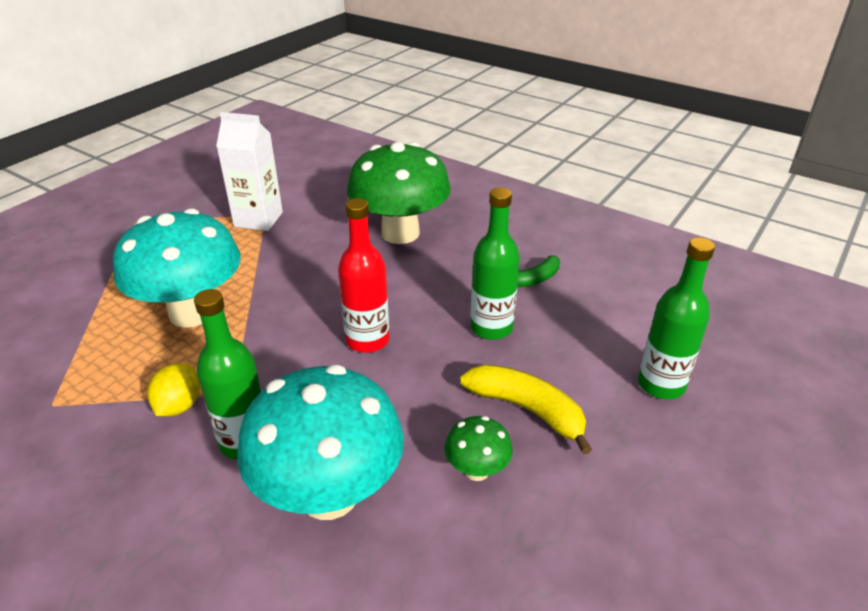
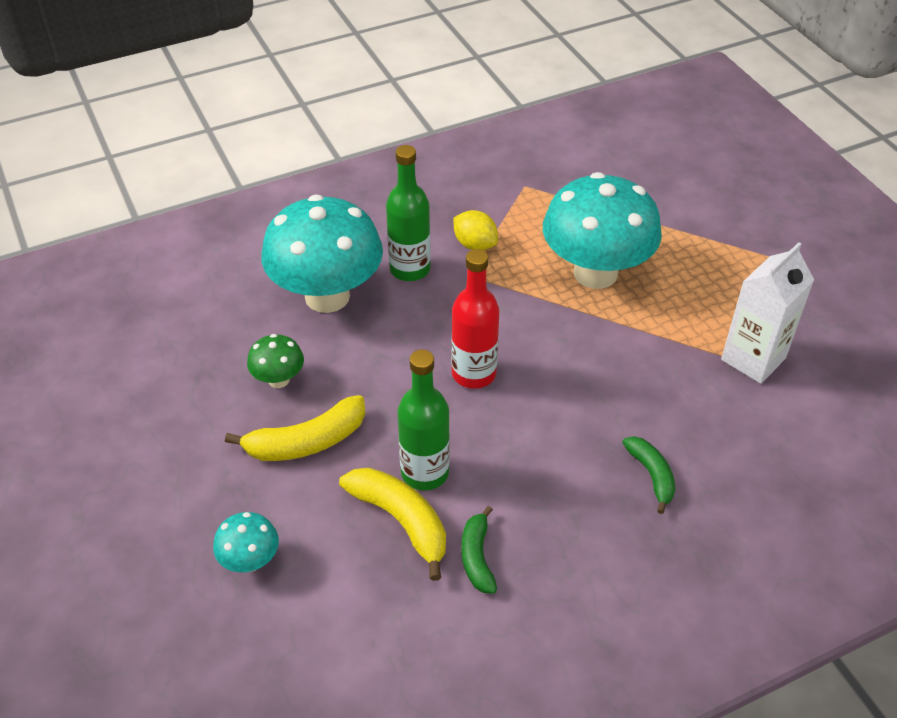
camera: 120 degrees right, 10 degrees up
(400, 233) = (651, 475): green mushroom -> green banana
(543, 322) = (401, 521): none -> yellow banana
(661, 385) = (250, 561): green bottle -> turquoise mushroom

